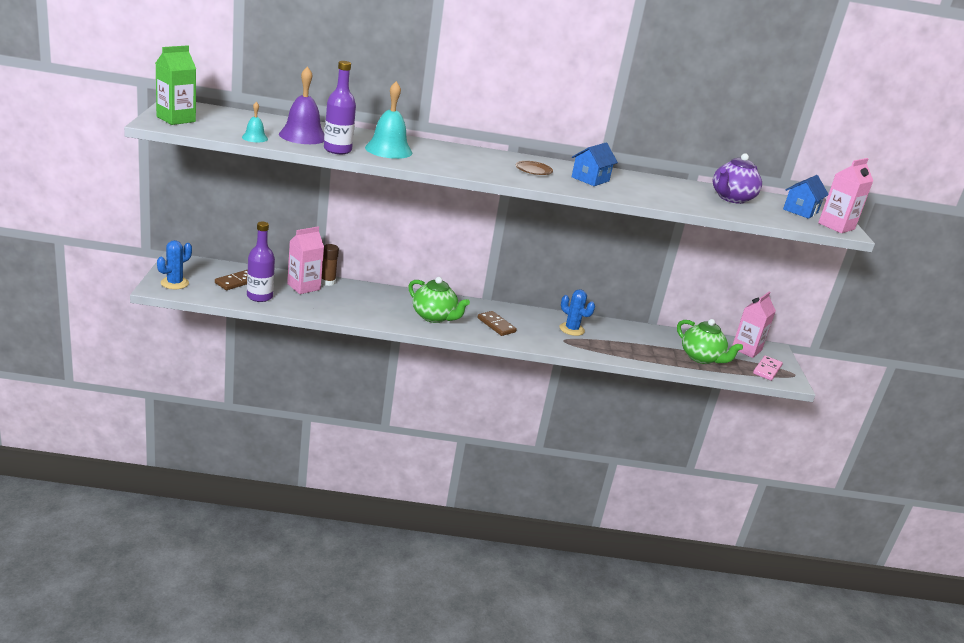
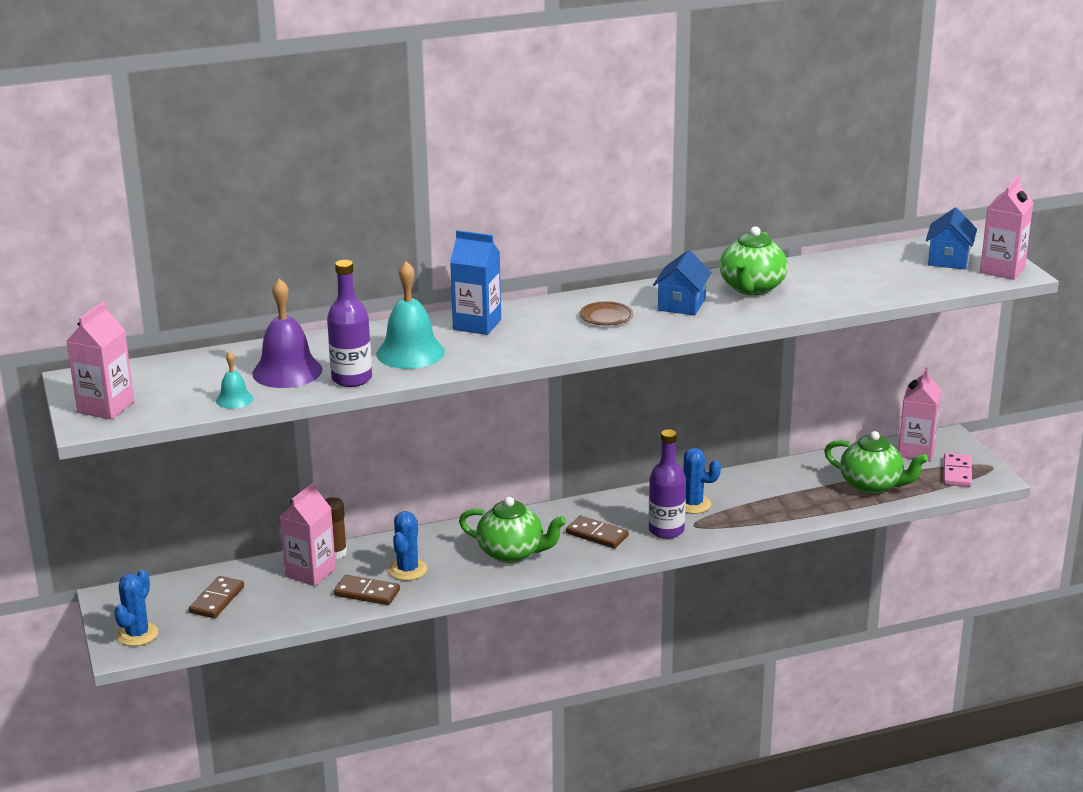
camera: 15 degrees left, 0 degrees up
(176, 119) = (106, 407): green carton -> pink carton
(259, 296) = (266, 610): purple bottle -> purple bottle (666, 530)
(327, 308) = (367, 593): none -> brown domino
(362, 304) = (407, 570): none -> blue cactus
(446, 150) = (477, 324): none -> blue carton
(646, 185) = (752, 288): none -> green teapot
(731, 198) = (860, 270): purple teapot -> none

